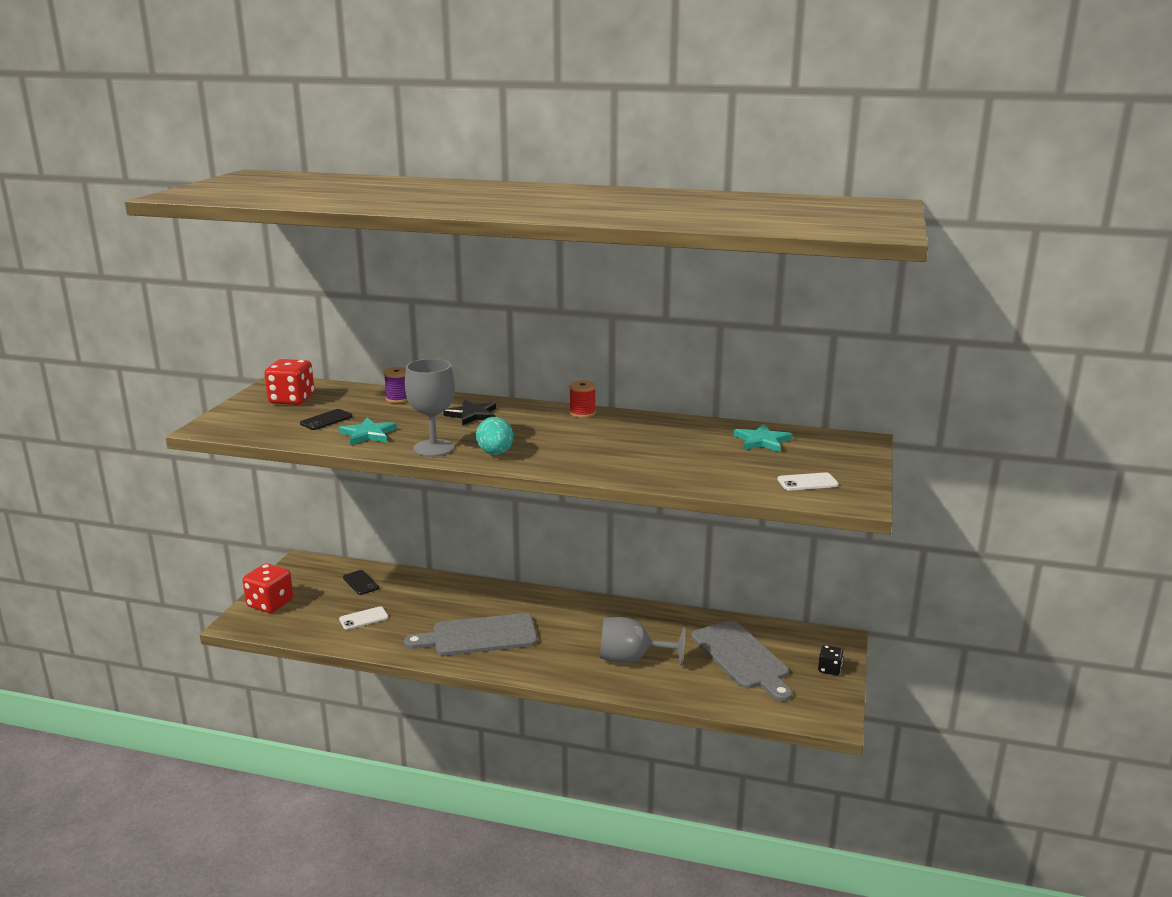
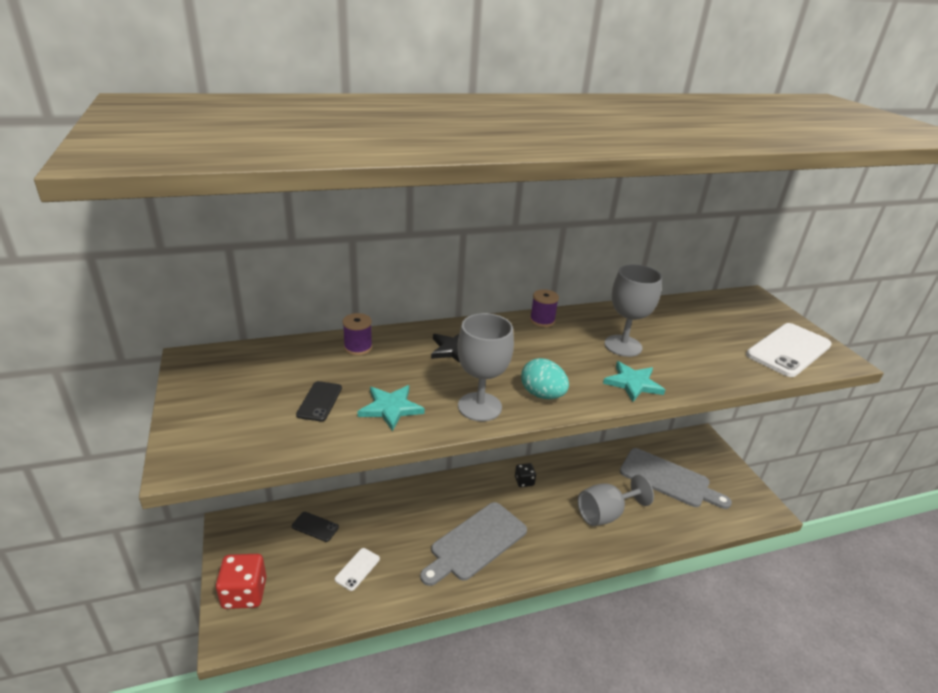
camera: 35 degrees left, 10 degrees up
(292, 400) = (241, 382): red dice -> none
(582, 413) = (542, 320): red spool -> purple spool
(628, 443) = (623, 346): none -> grey goblet
(762, 441) = (702, 315): turquoise star -> turquoise star (633, 383)
(807, 482) = (788, 350): white phone -> white phone, size x2.02
(829, 669) = (723, 466): black dice -> black dice (524, 481)

